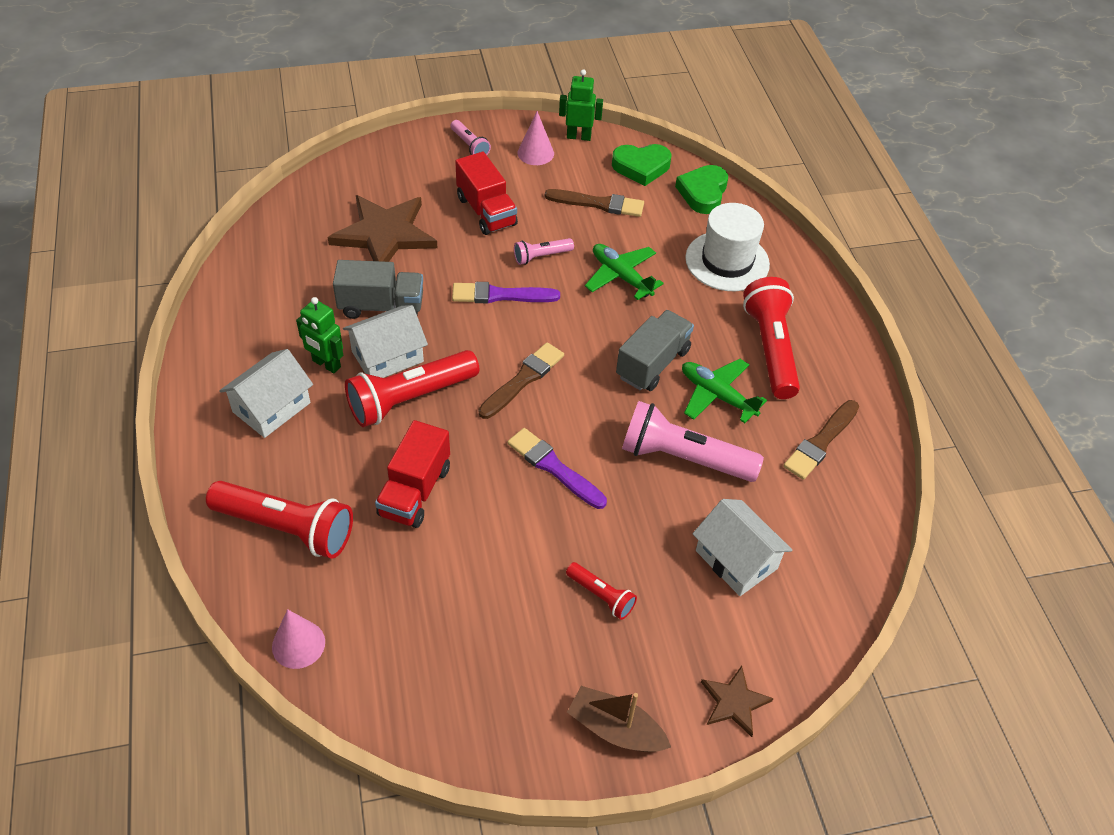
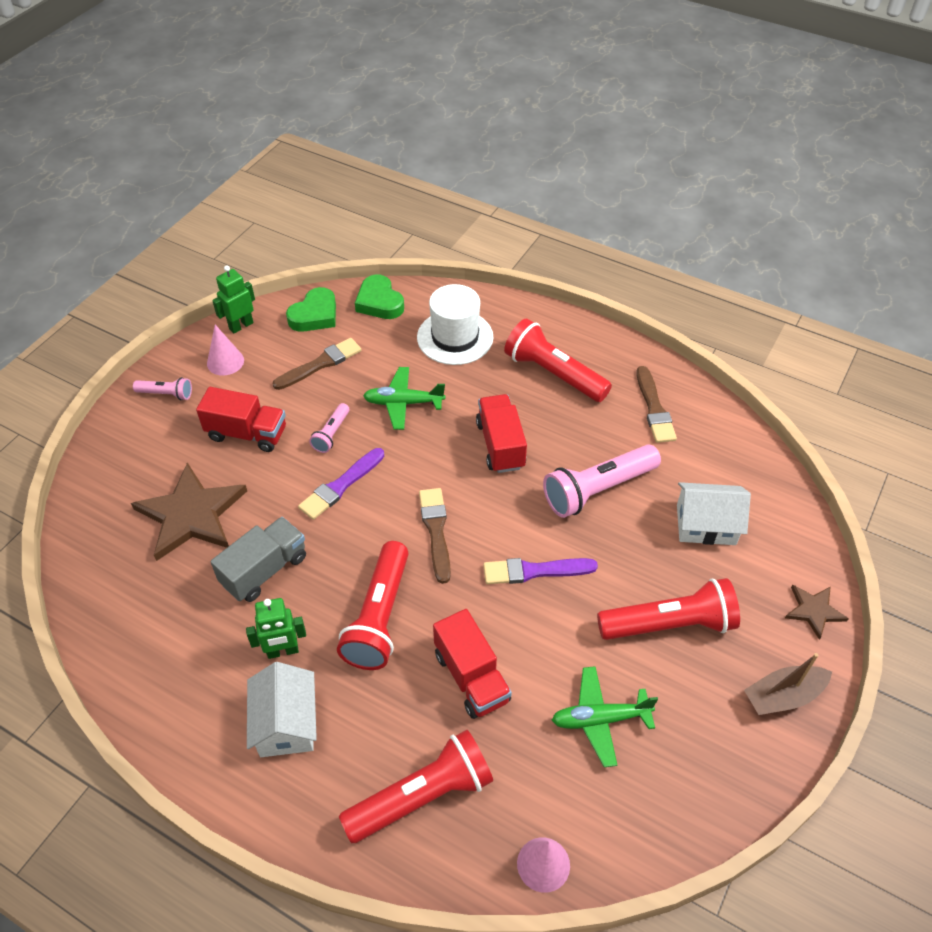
camera: 45 degrees left, 0 degrees up
(387, 356) = (321, 602): white house -> none
(601, 596) = (669, 624): red flashlight -> red flashlight, size x1.99
(653, 363) = (500, 445): grey truck -> red truck
(717, 395) = (564, 431): green plane -> green plane (600, 719)

